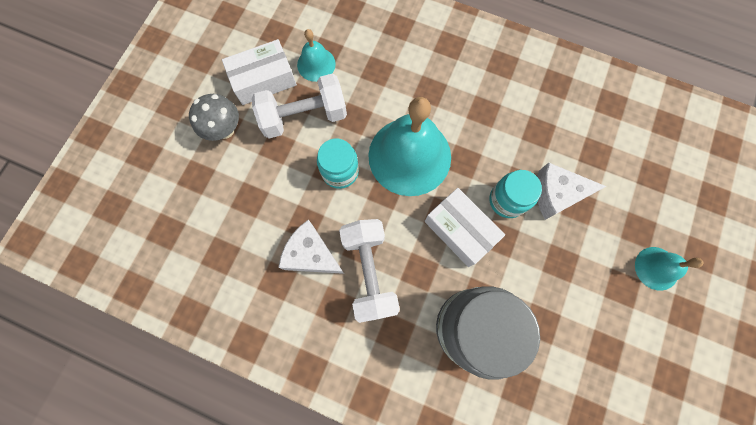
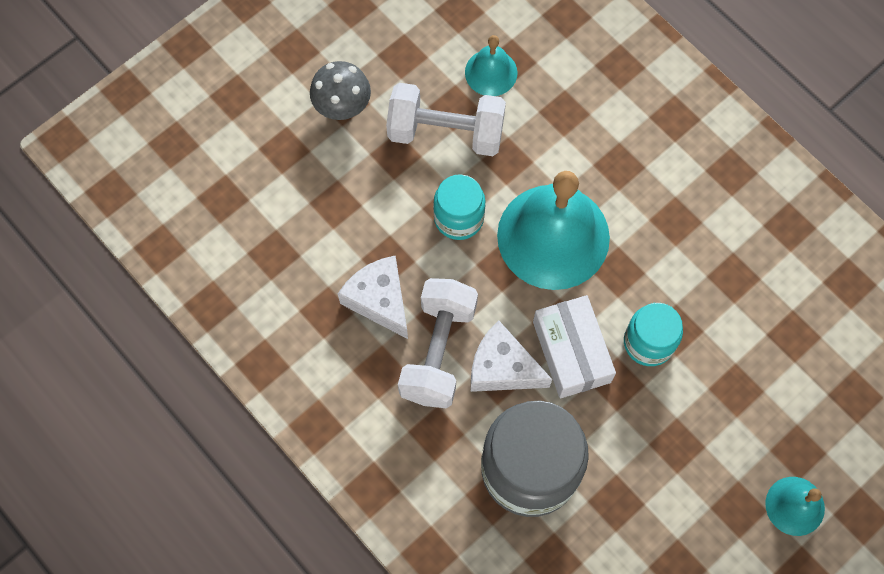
camera: 25 degrees right, 5 degrees down
(264, 80) = (417, 65): white box -> none
(556, 194) = (714, 362): white cheese -> white cheese (502, 368)

